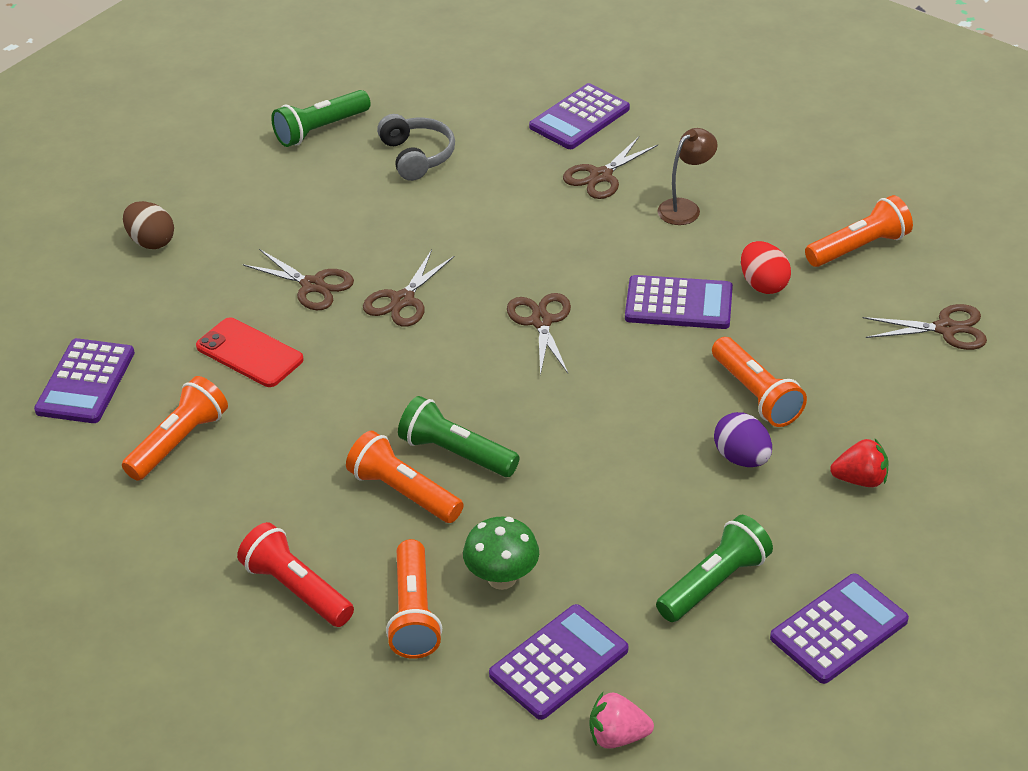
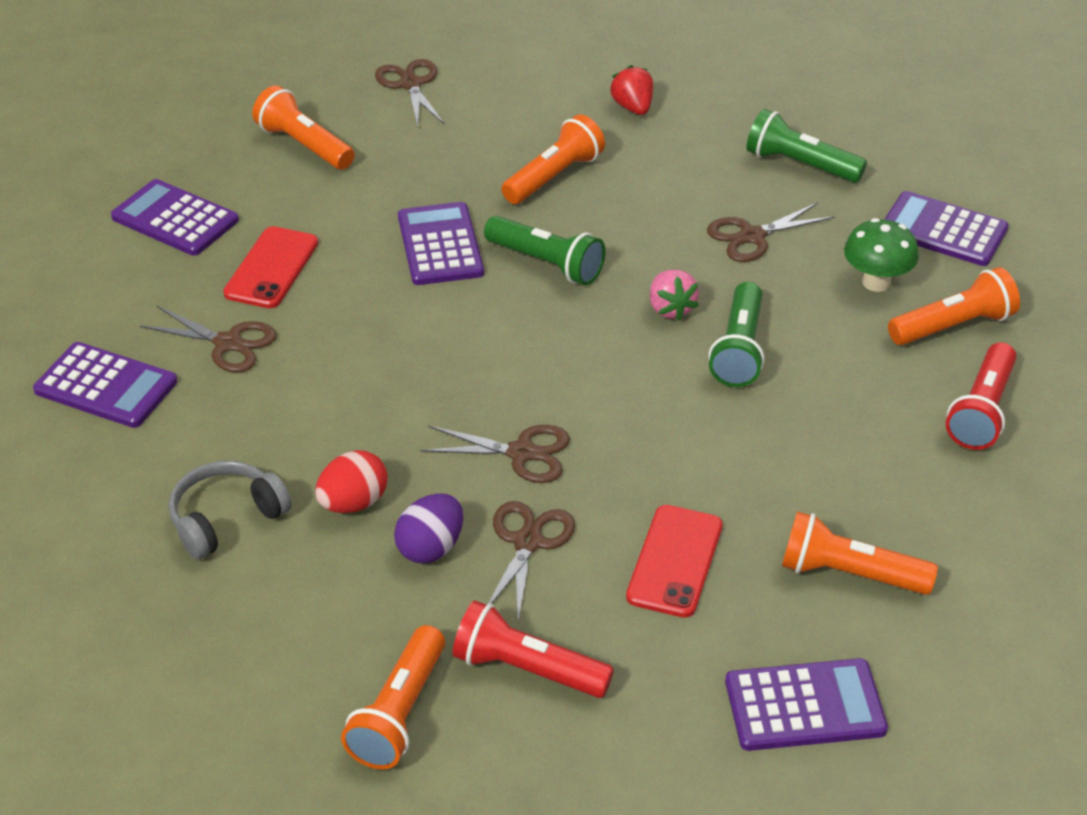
camera: 110 degrees left, 0 degrees up
(151, 241) = (504, 748): brown egg -> none
(204, 263) = (527, 669): none -> red flashlight
(320, 129) = (185, 642): green flashlight -> green flashlight (546, 263)
(403, 492) = (813, 372): orange flashlight -> orange flashlight (399, 713)
(541, 322) = (511, 335): brown scissors -> brown scissors (752, 236)
(617, 736) = (991, 186): pink strawberry -> pink strawberry (670, 309)
(685, 208) = (271, 268): brown lamp -> red phone
(742, 458) = (643, 172): purple egg -> purple egg (431, 548)
(763, 284) = (386, 196): red egg -> red egg (353, 503)
(838, 629) = (806, 98): purple calculator -> purple calculator (175, 219)

